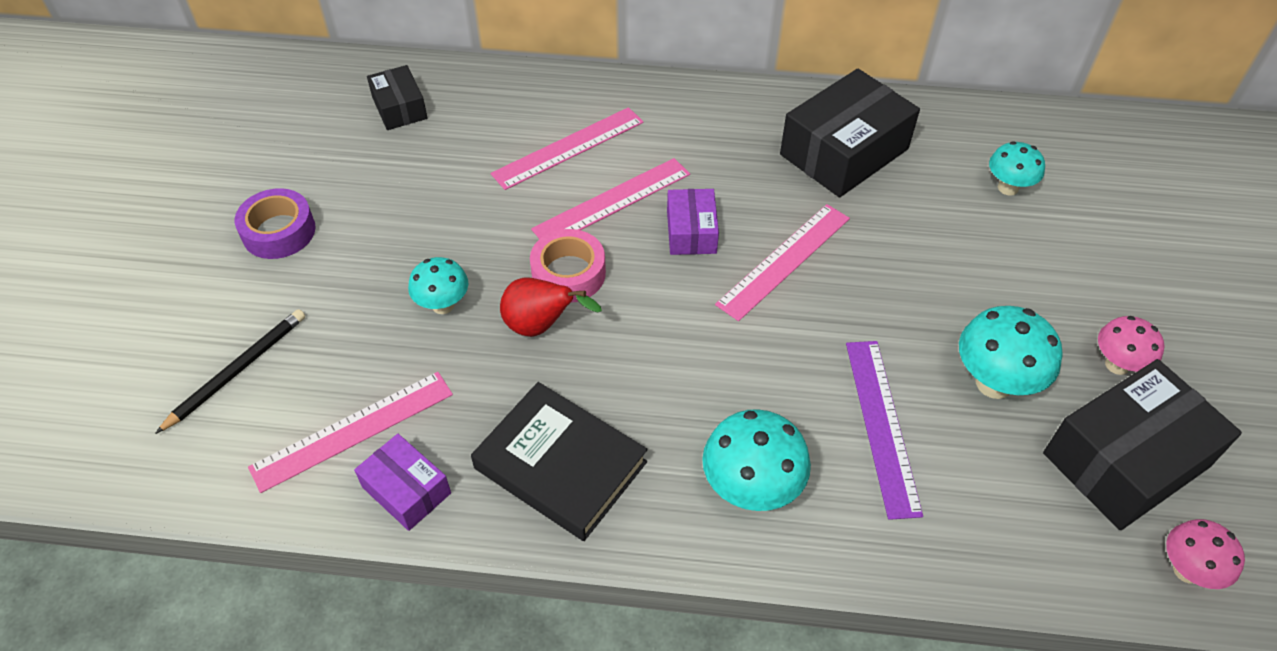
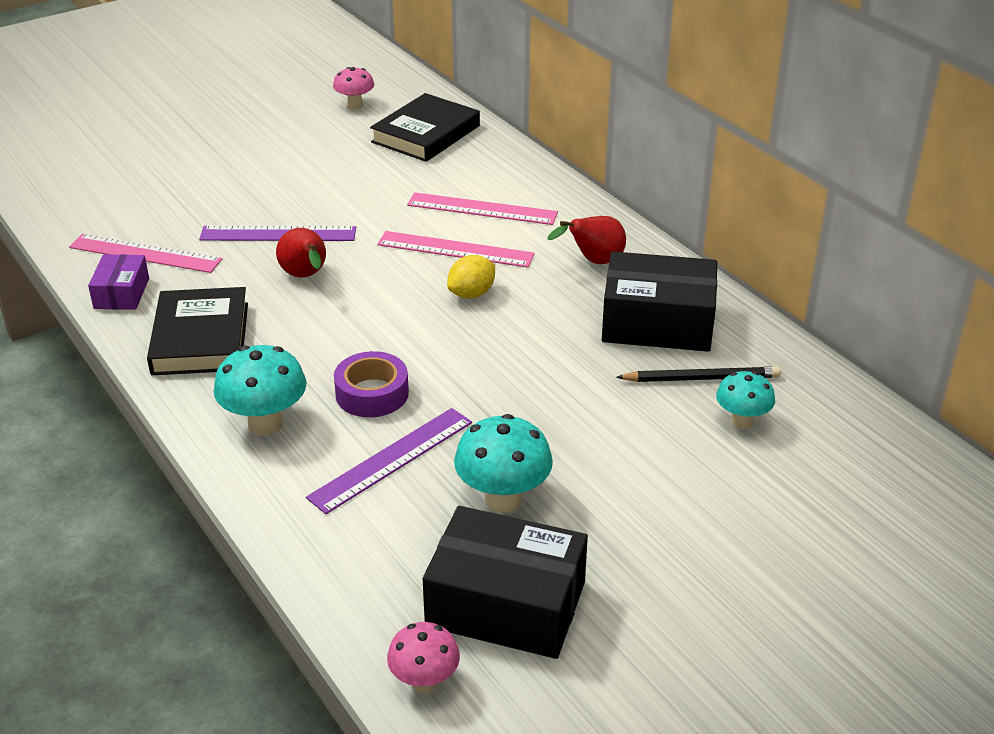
camera: 50 degrees right, 15 degrees down
(237, 370) = (145, 195): black pencil -> black pencil (701, 378)
(279, 231) = (265, 152): purple tape -> purple tape (372, 393)
(399, 108) = (426, 134): black box -> black book
(443, 305) = (278, 234): turquoise mushroom -> purple ruler
(568, 273) = (365, 264): pink tape -> none
(691, 232) = (471, 294): purple box -> yellow lemon
(723, 133) = (594, 261): none -> red pear
(784, 260) = (499, 345): pink ruler -> none
(1117, 365) = (610, 561): pink mushroom -> pink mushroom (355, 105)

